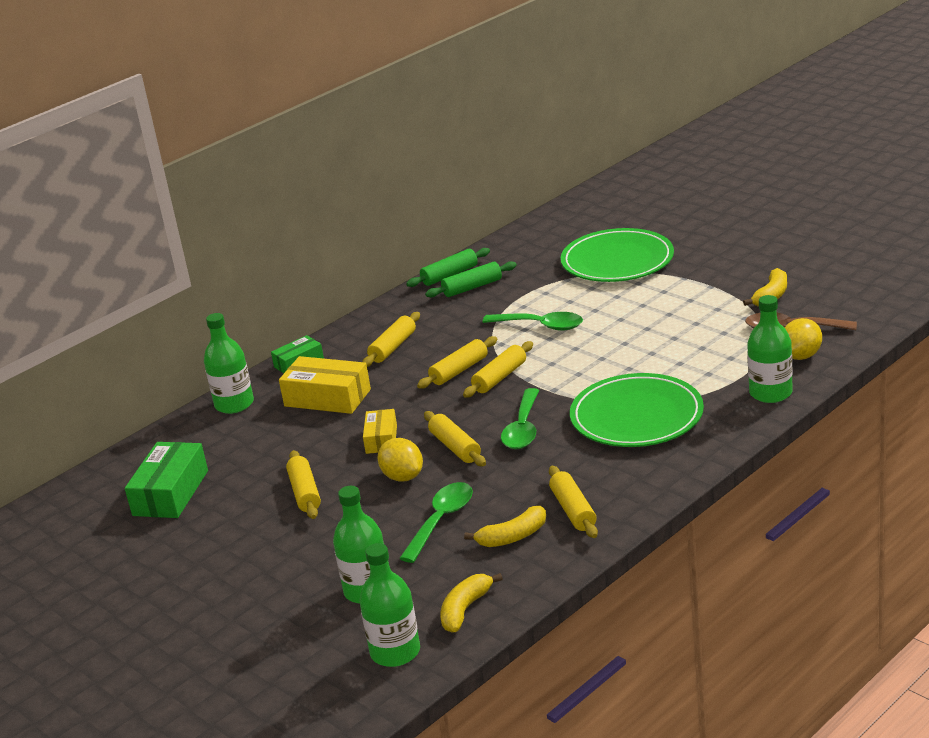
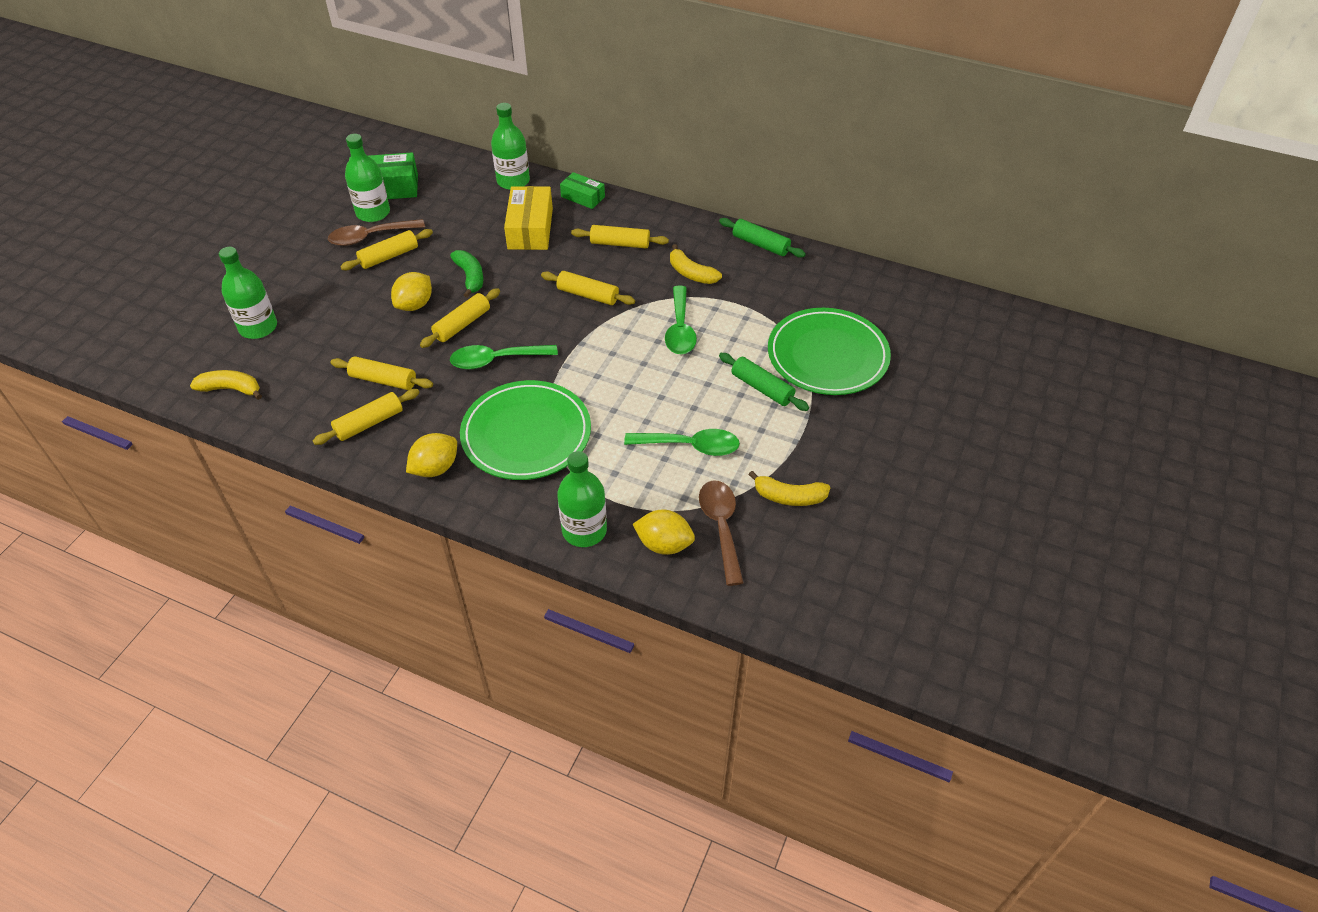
camera: 65 degrees right, 20 degrees up
(258, 506) = (370, 237): none -> brown spoon
(381, 439) = (470, 277): yellow box -> green banana
(395, 652) = (181, 363): green bottle -> green bottle (373, 213)
(441, 521) = (352, 344): green spoon -> green spoon (690, 446)
(472, 287) = (741, 265): green rolling pin -> green rolling pin (762, 388)
(500, 377) = (580, 324): yellow rolling pin -> yellow rolling pin (383, 380)
(513, 537) = (329, 393): yellow banana -> yellow banana (691, 273)
(657, 470) = (435, 468): none -> yellow lemon

